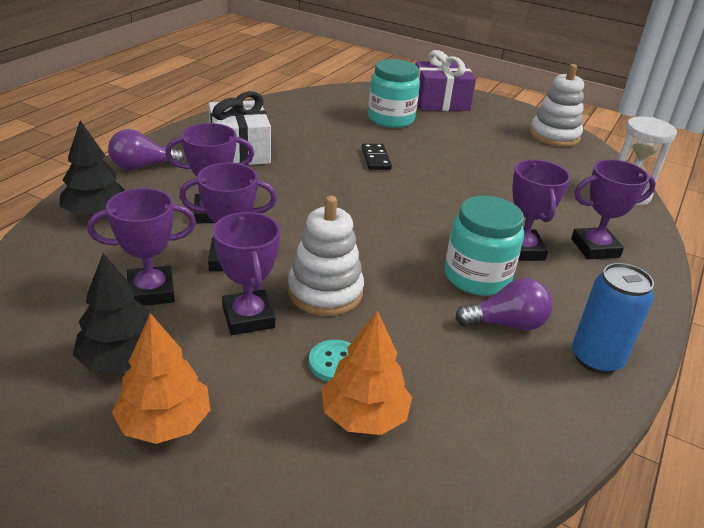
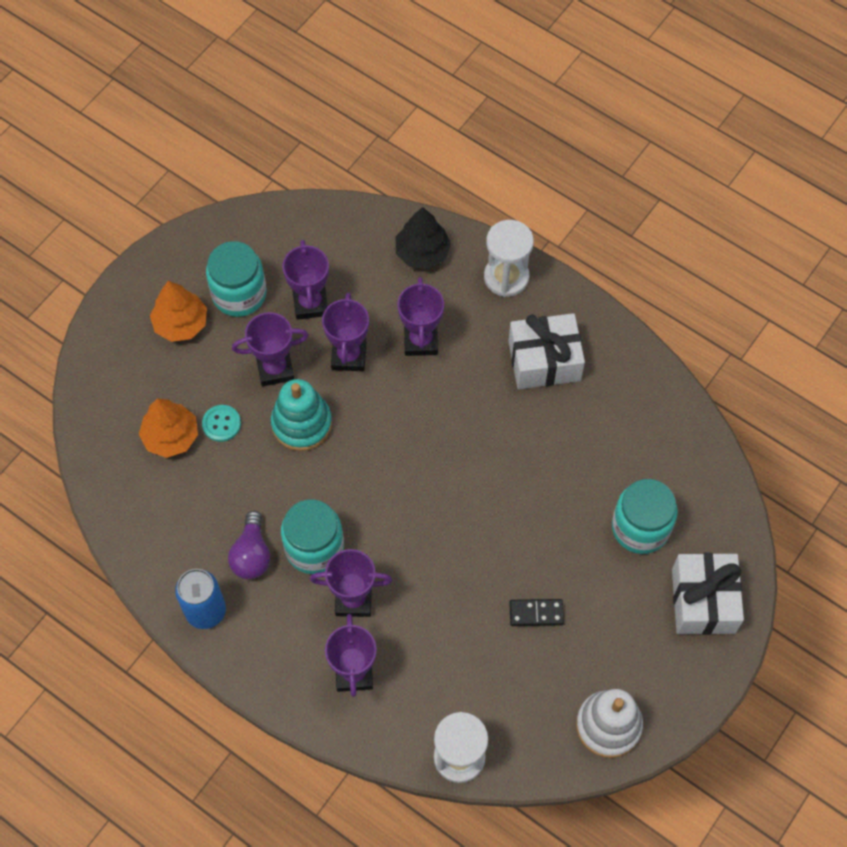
camera: 100 degrees right, 30 degrees up
(122, 359) = (239, 294): black tree -> turquoise jar
(142, 167) = (506, 277): purple light bulb -> white hourglass
(325, 292) = (302, 424): white stacking toy -> turquoise stacking toy
(376, 159) = (533, 494): black domino -> black domino (536, 613)
(440, 102) = (703, 601): purple gift -> white gift

